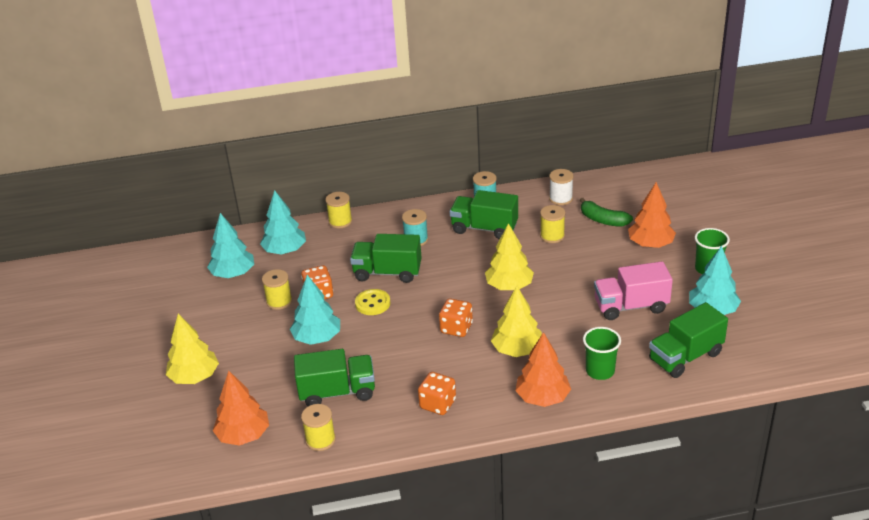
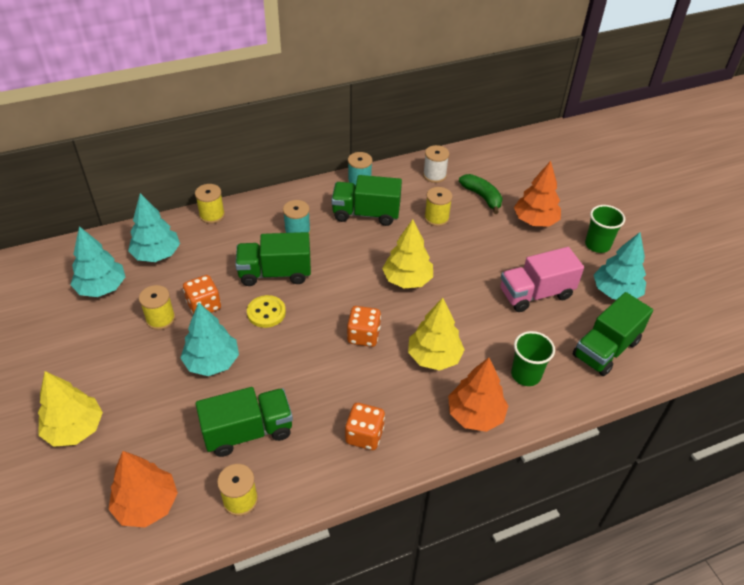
camera: 15 degrees left, 10 degrees up
(603, 220) = (482, 197): green banana -> green banana turned 150 degrees counterclockwise

